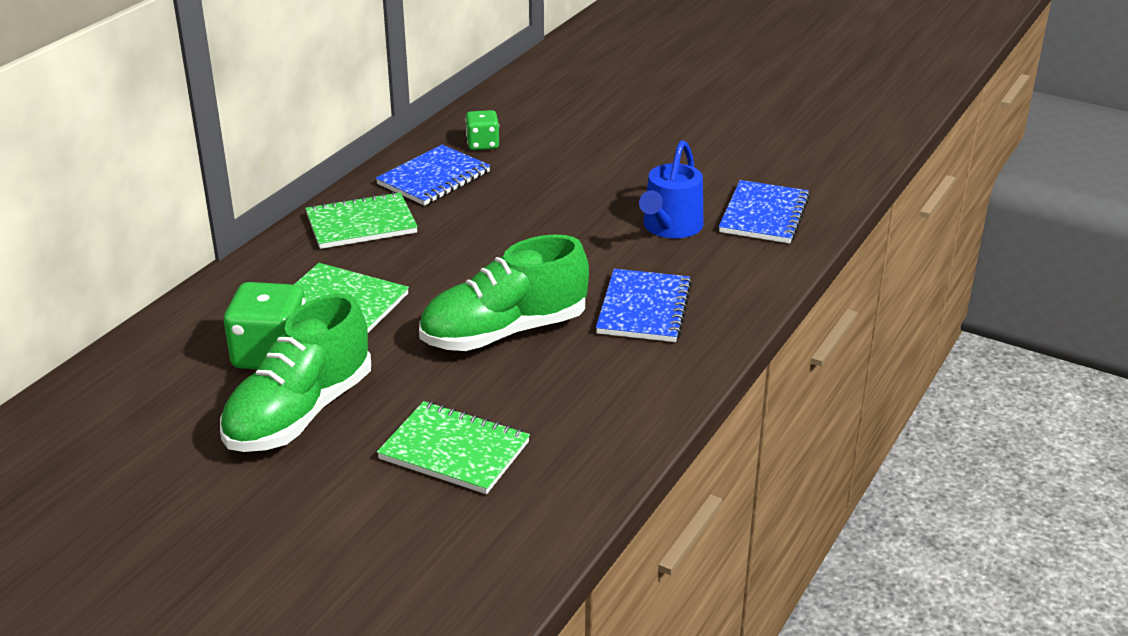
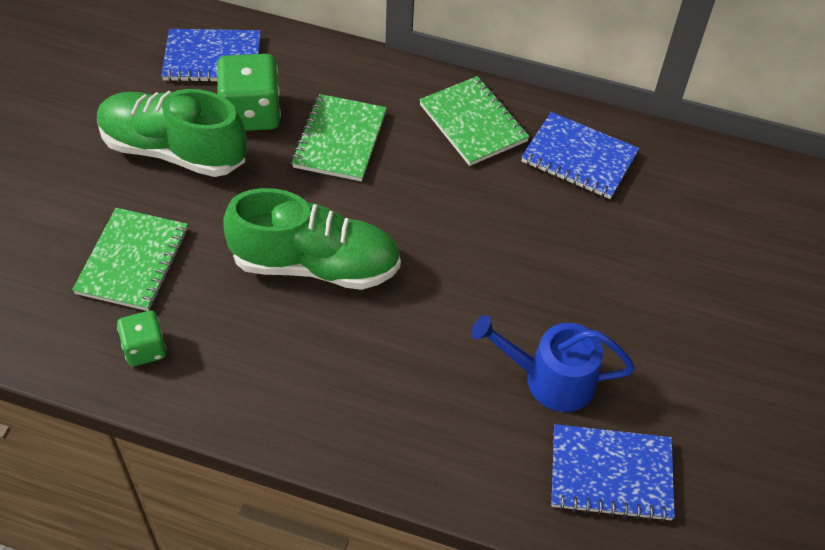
camera: 75 degrees right, 20 degrees up
(482, 144) = (667, 183): green dice -> green dice (145, 349)
(504, 332) = (315, 265): green shoe -> green shoe turned 135 degrees clockwise
(644, 309) = (380, 374): blue notebook -> blue notebook (212, 58)

